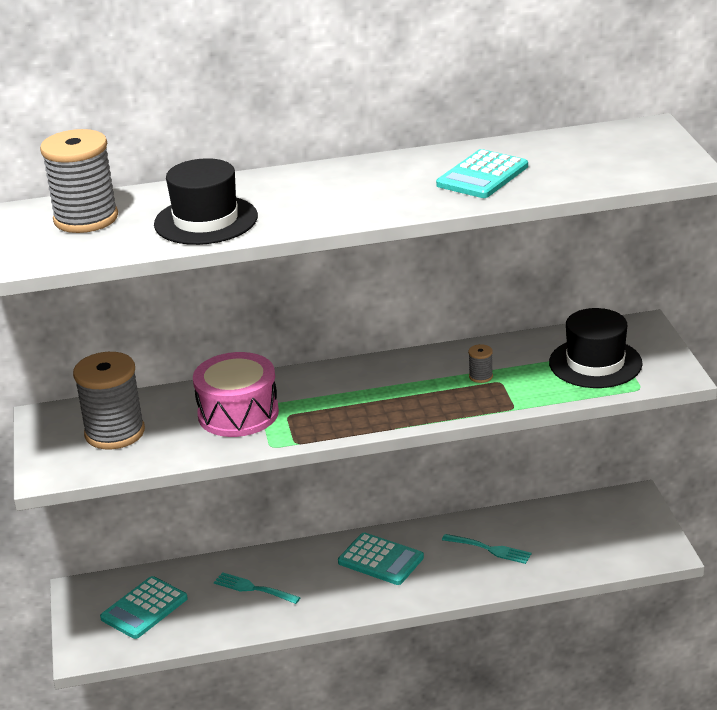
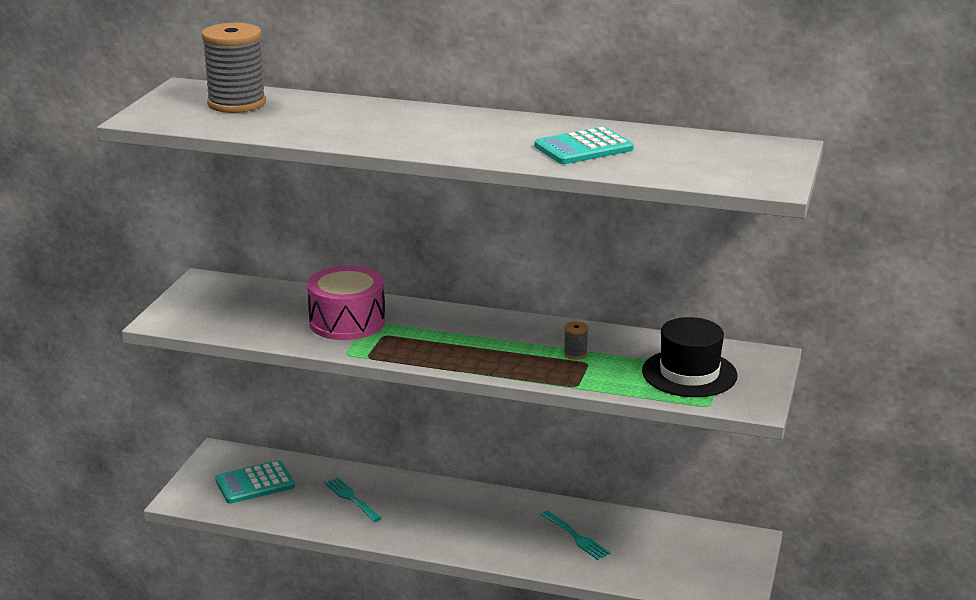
camera: 25 degrees right, 5 degrees down
(115, 433) = (240, 307): grey spool -> none
(206, 220) = (320, 126): black hat -> none
(380, 560) = (474, 513): turquoise calculator -> none

